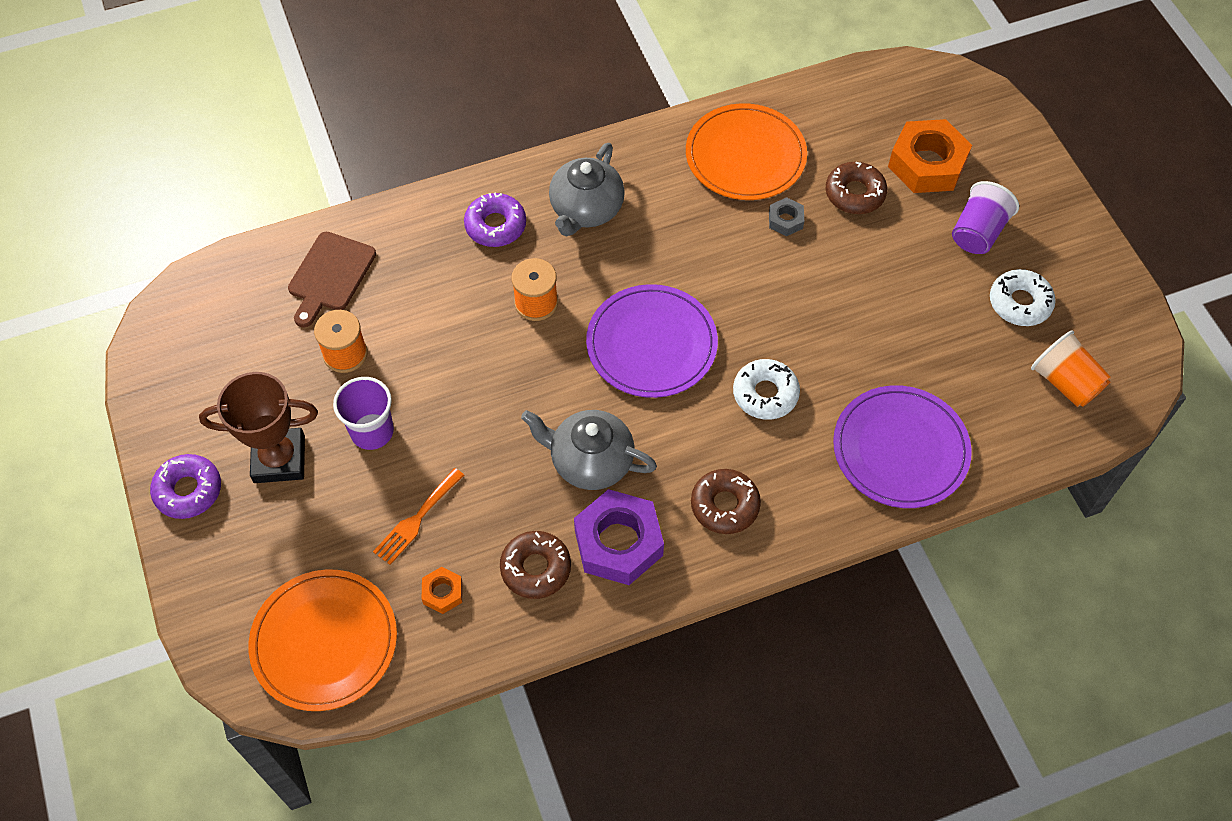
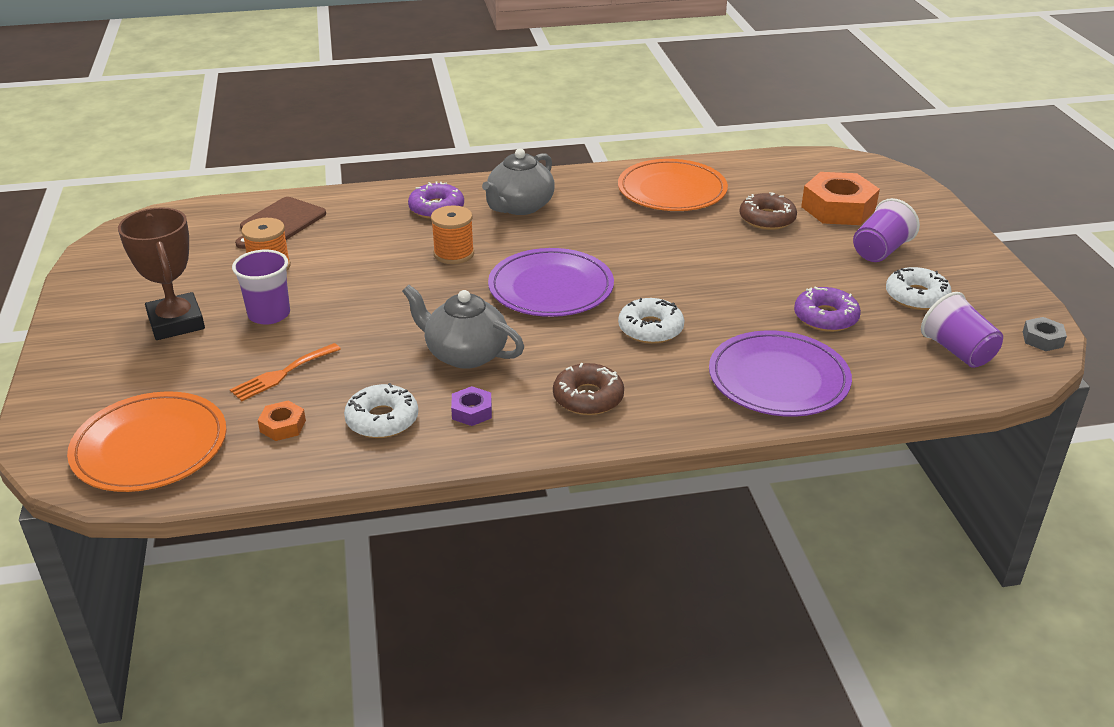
camera: 10 degrees right, 25 degrees down
(188, 490) = (83, 333): purple donut -> purple donut (825, 317)
(279, 459) = (176, 322): brown trophy -> brown trophy turned 60 degrees clockwise
(535, 568) = (382, 420): brown donut -> white donut
(618, 543) = (472, 411): purple nut -> purple nut, size x0.47
(785, 220) = (699, 228): grey nut -> grey nut (1042, 339)
(1065, 382) = (957, 351): orange cup -> purple cup

